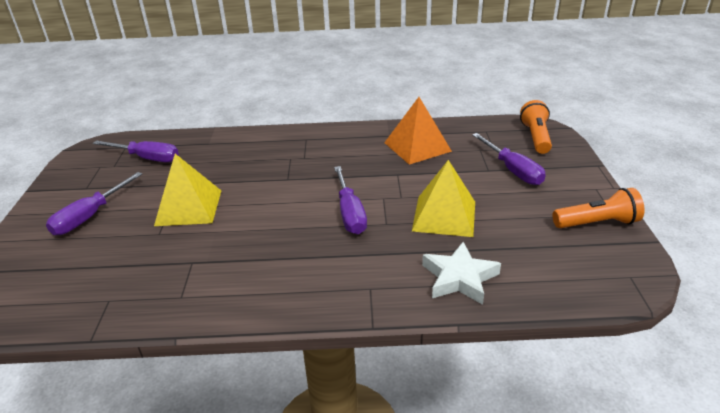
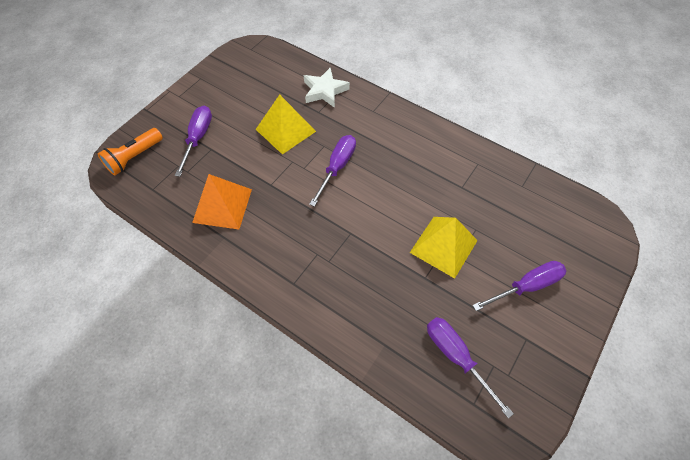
camera: 145 degrees left, 25 degrees up
(597, 223) = (217, 77): orange flashlight -> none

